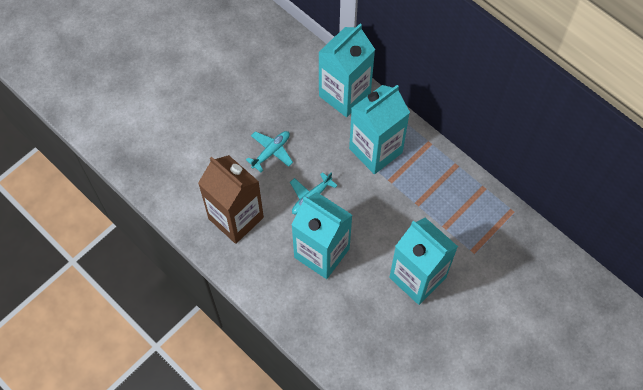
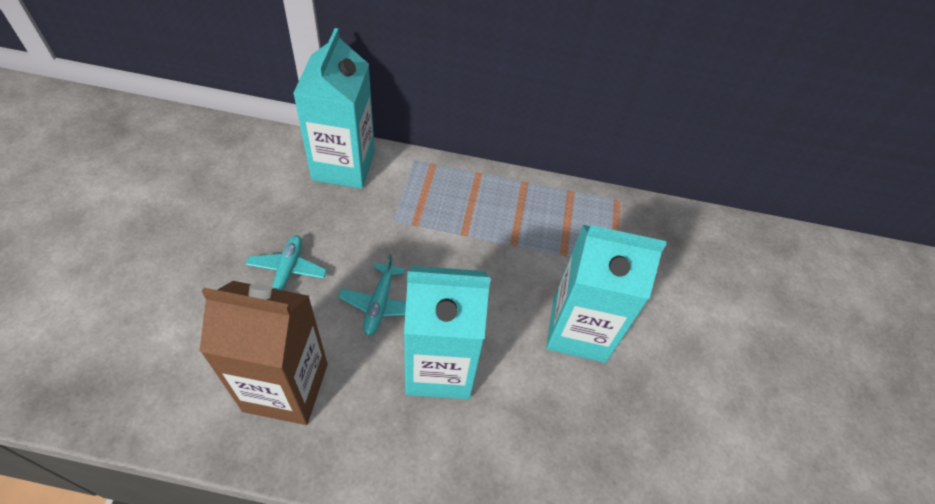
camera: 40 degrees left, 10 degrees down
(375, 150) = (423, 209): turquoise carton -> none

